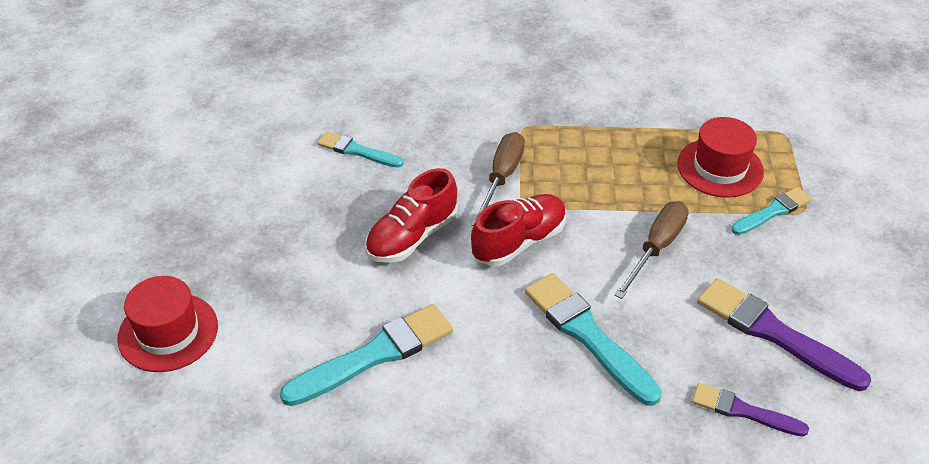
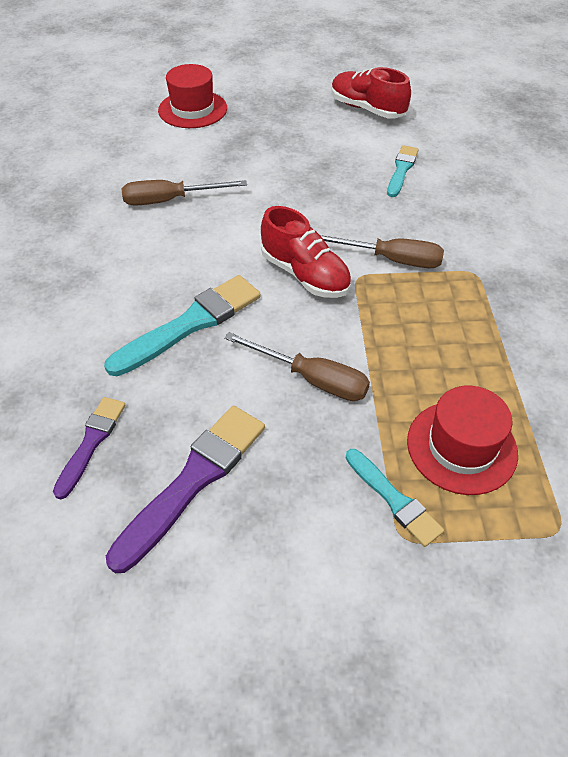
camera: 85 degrees right, 5 degrees up
(374, 355) = (170, 200): turquoise brush -> brown screwdriver
(412, 236) = (301, 209): red shoe -> red shoe (367, 109)

